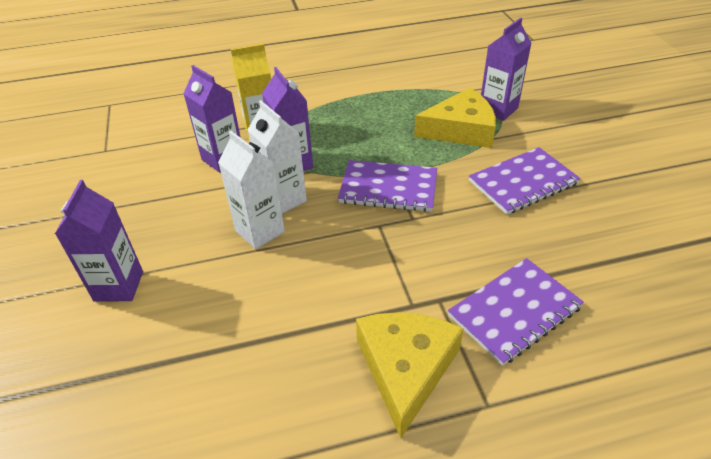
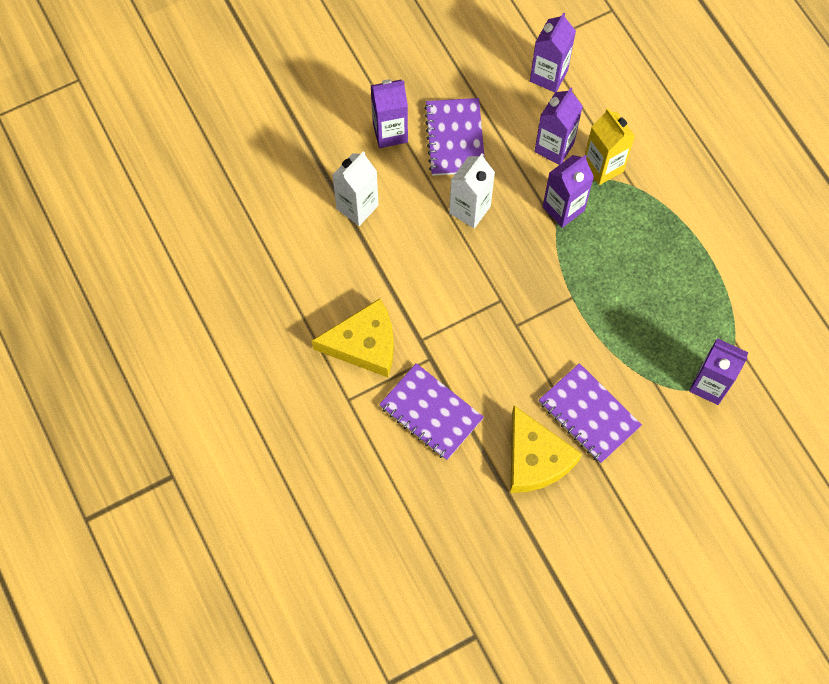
camera: 75 degrees right, 25 degrees up
(144, 150) = (548, 76): none -> purple carton
(283, 199) = (512, 215): white carton -> white carton (357, 207)
(388, 188) = (550, 298): purple notebook -> purple notebook (455, 138)
(461, 130) = (660, 351): yellow cheese -> yellow cheese (535, 458)

